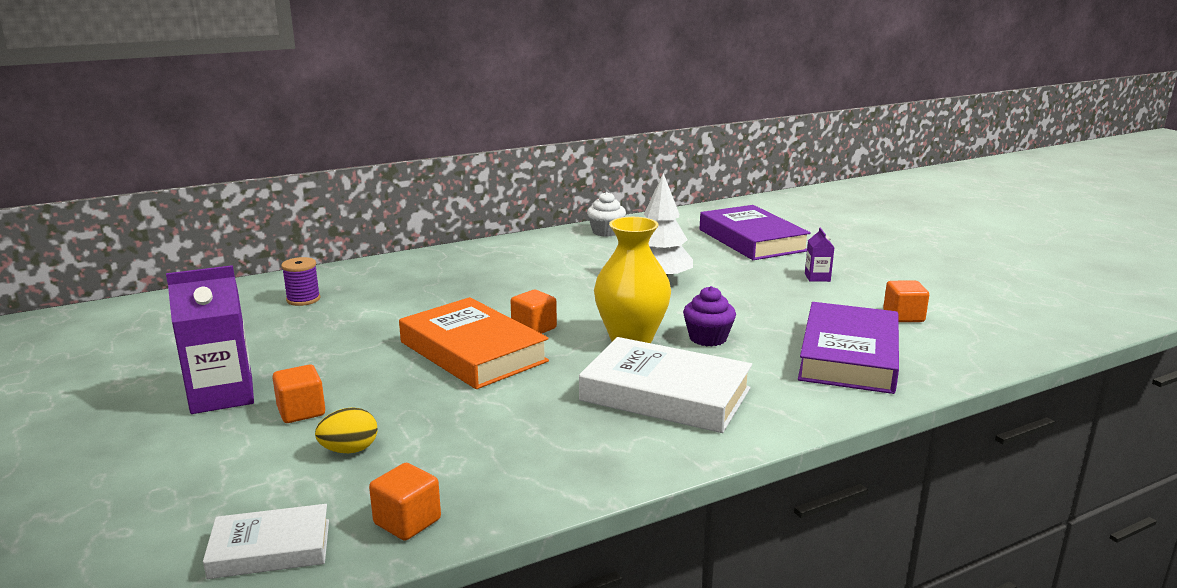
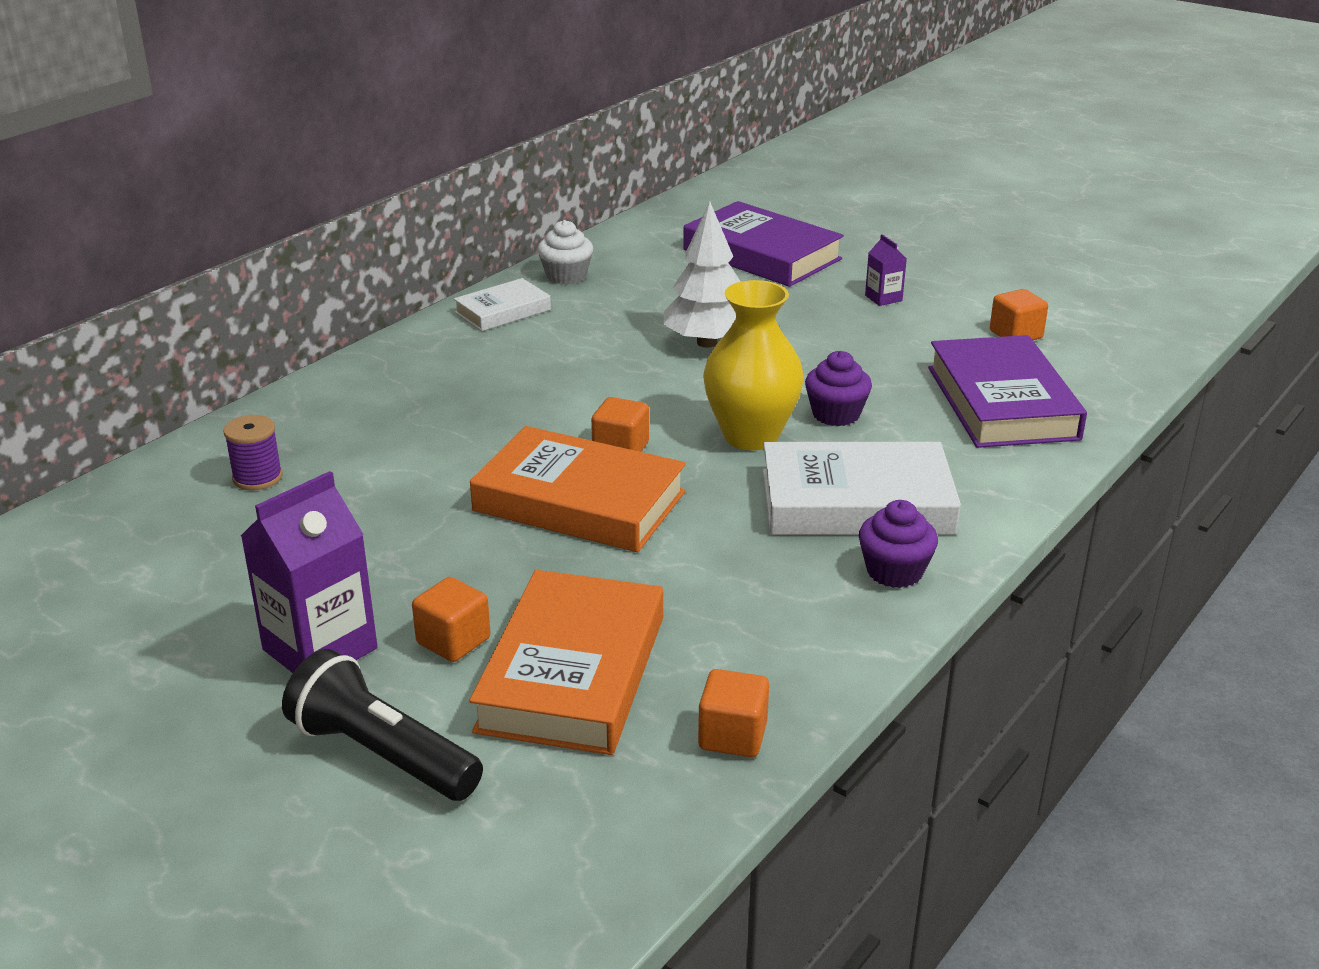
camera: 25 degrees left, 10 degrees up
(180, 464) = (382, 754): none -> black flashlight
(270, 548) = (616, 814): white book -> white book (503, 311)
(349, 450) = (572, 673): yellow egg -> orange book
(647, 446) = (894, 571): none -> purple cupcake

